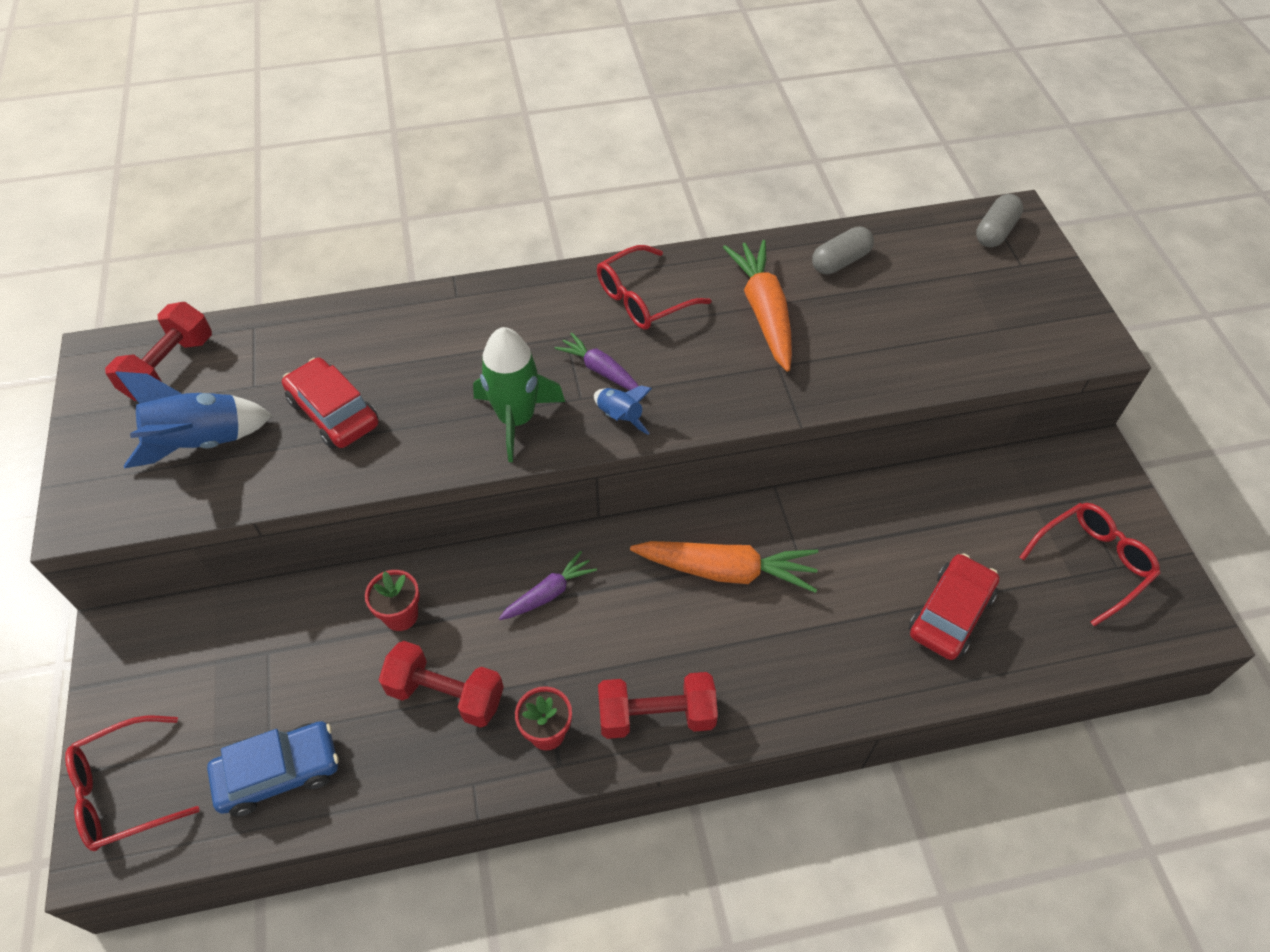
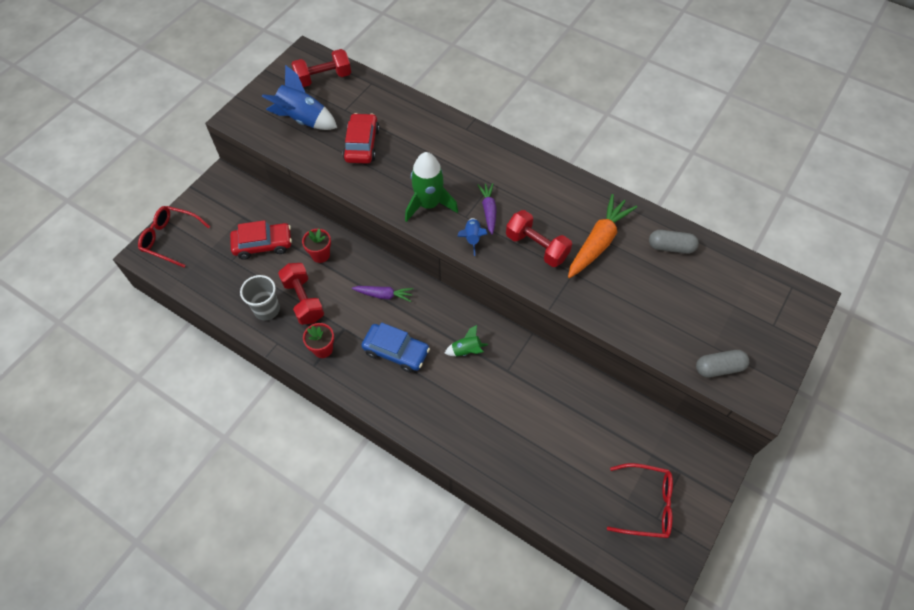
camera: 45 degrees right, 5 degrees up
(279, 773) = (221, 277): blue car -> blue car (396, 351)
(405, 753) = (267, 309): none -> grey cup
(643, 299) = (547, 192): red glasses -> none
(656, 715) = (369, 381): red dumbbell -> red dumbbell (537, 247)
(727, 570) = (466, 350): orange carrot -> green rocket
(950, 613) = (544, 460): red car -> red car (263, 245)
(995, 231) = (782, 297): grey capsule -> grey capsule (719, 368)

